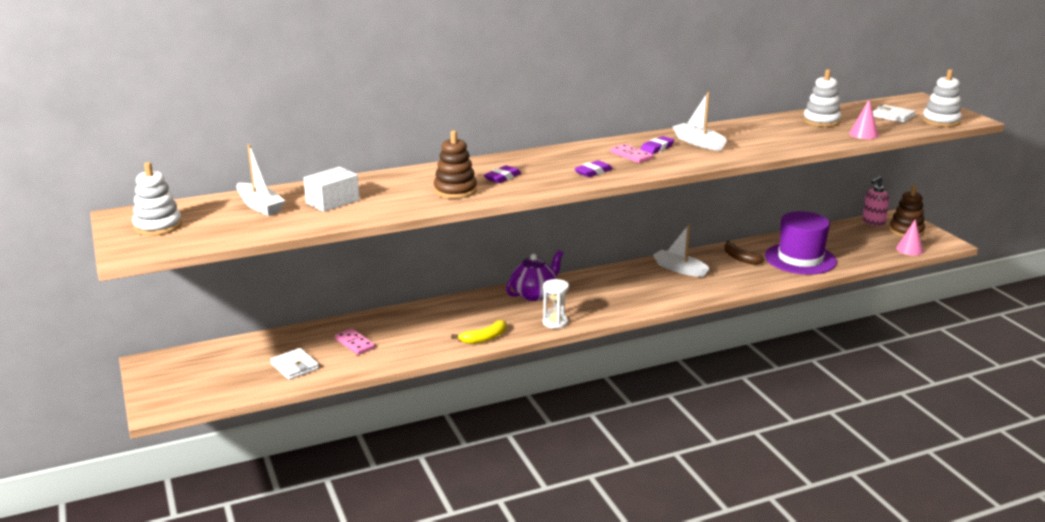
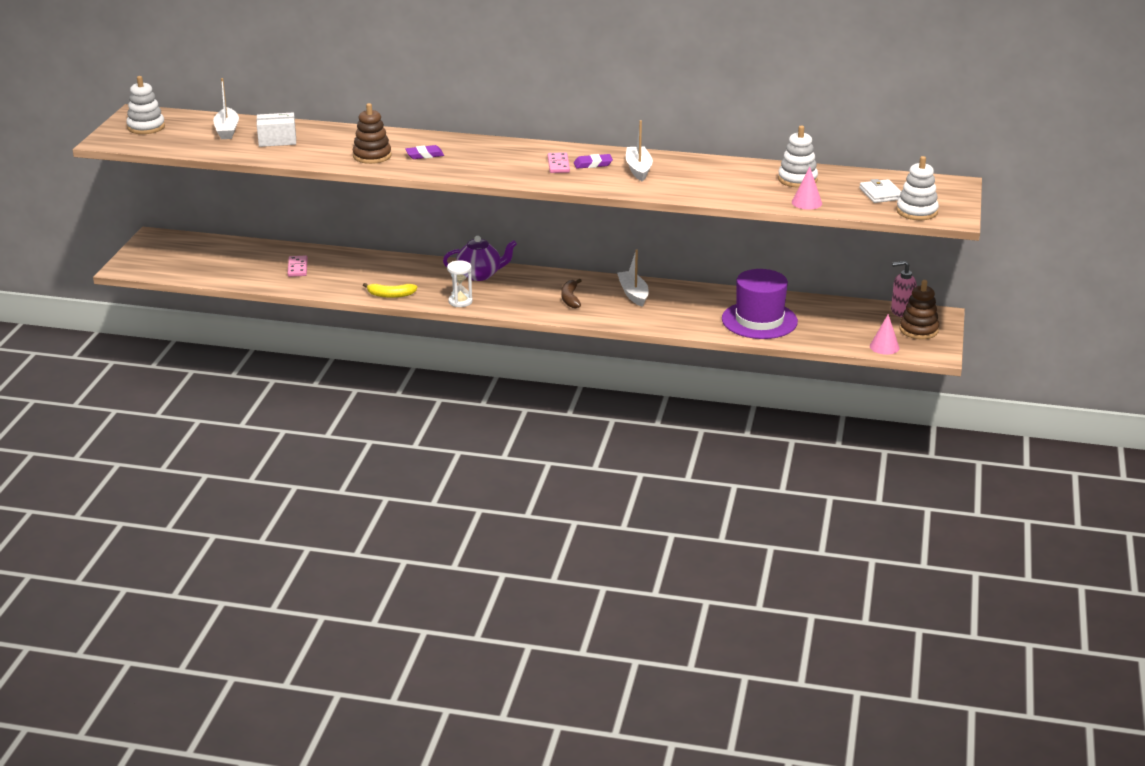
camera: 35 degrees right, 5 degrees up
(295, 366) = (238, 270): white wallet -> none
(593, 172) = (500, 170): purple eraser -> none
(740, 258) = (704, 302): brown banana -> brown banana (570, 298)

